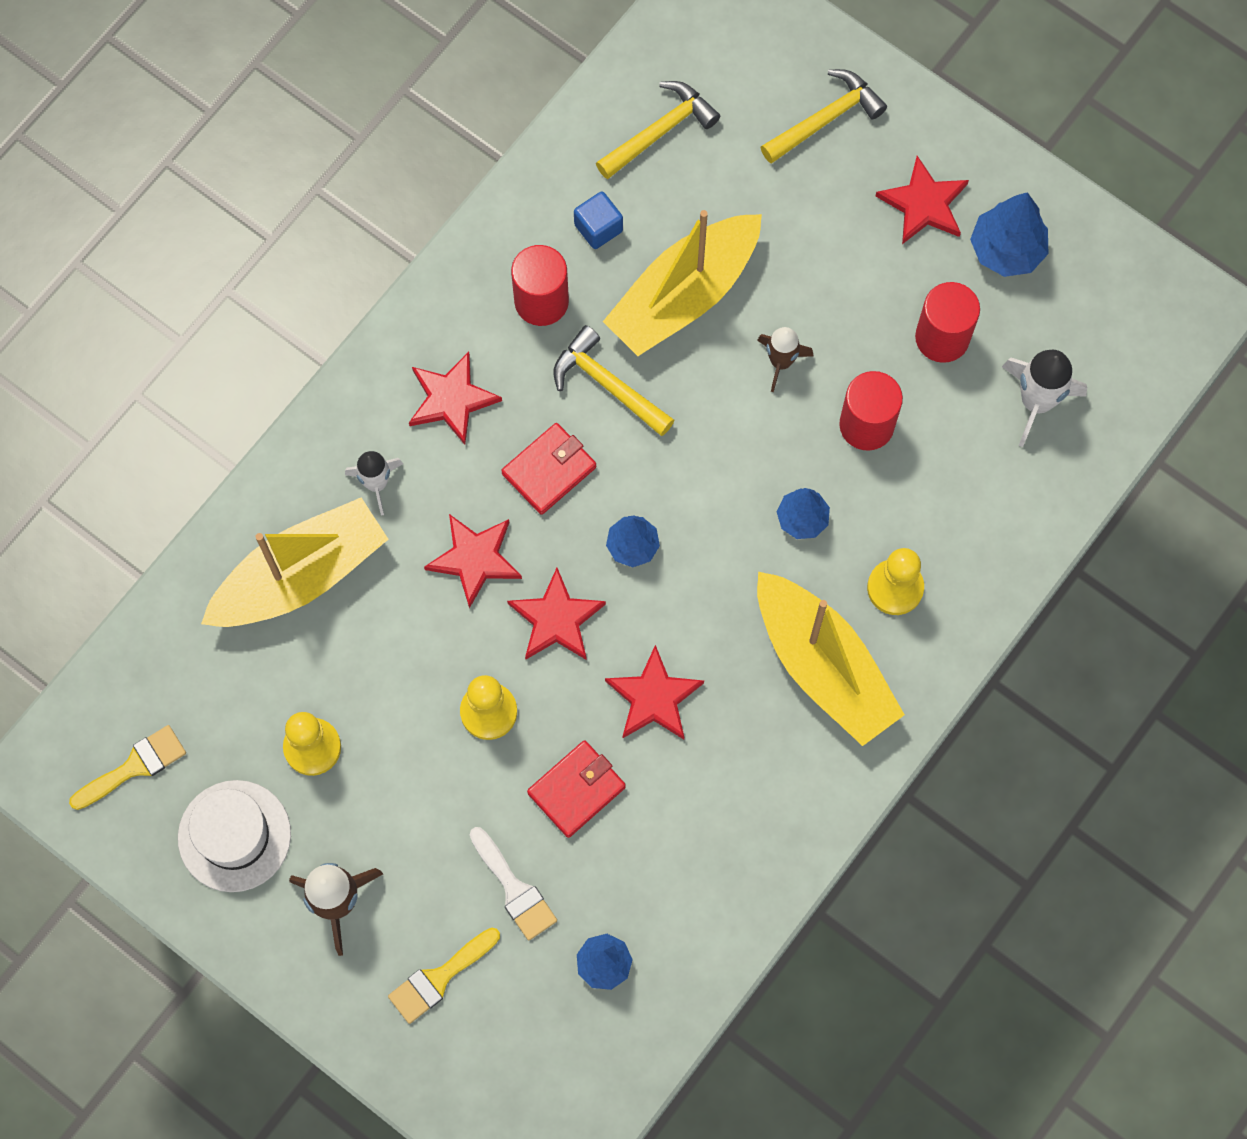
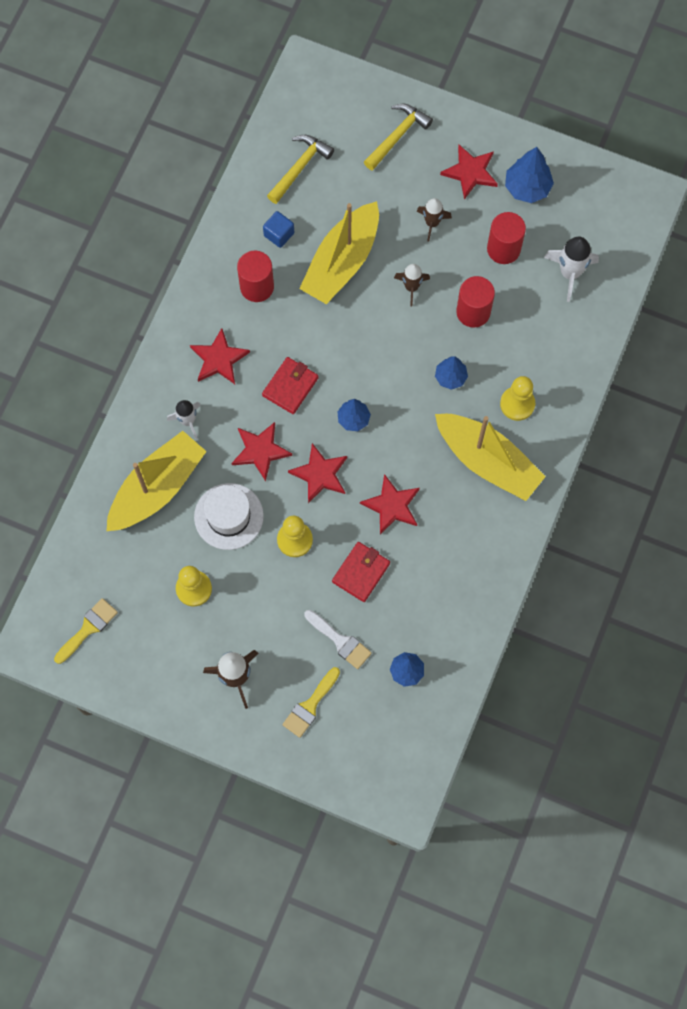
camera: 15 degrees left, 0 degrees up
(234, 836) = (161, 654): white hat -> white hat (228, 516)
(608, 385) = (311, 327): yellow hammer -> none
(841, 269) = (432, 223): none -> brown rocket

